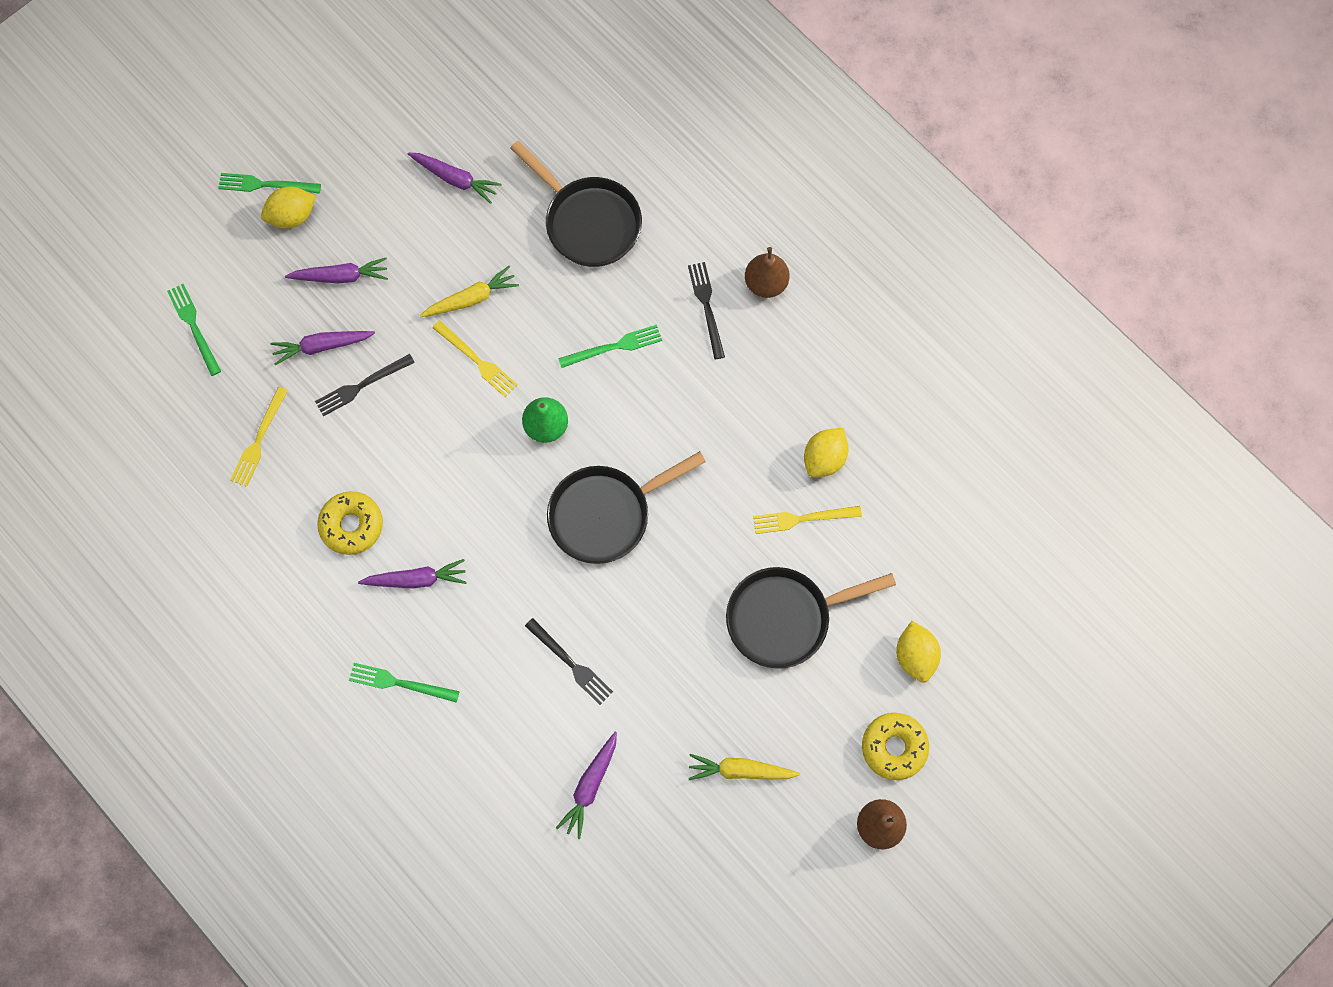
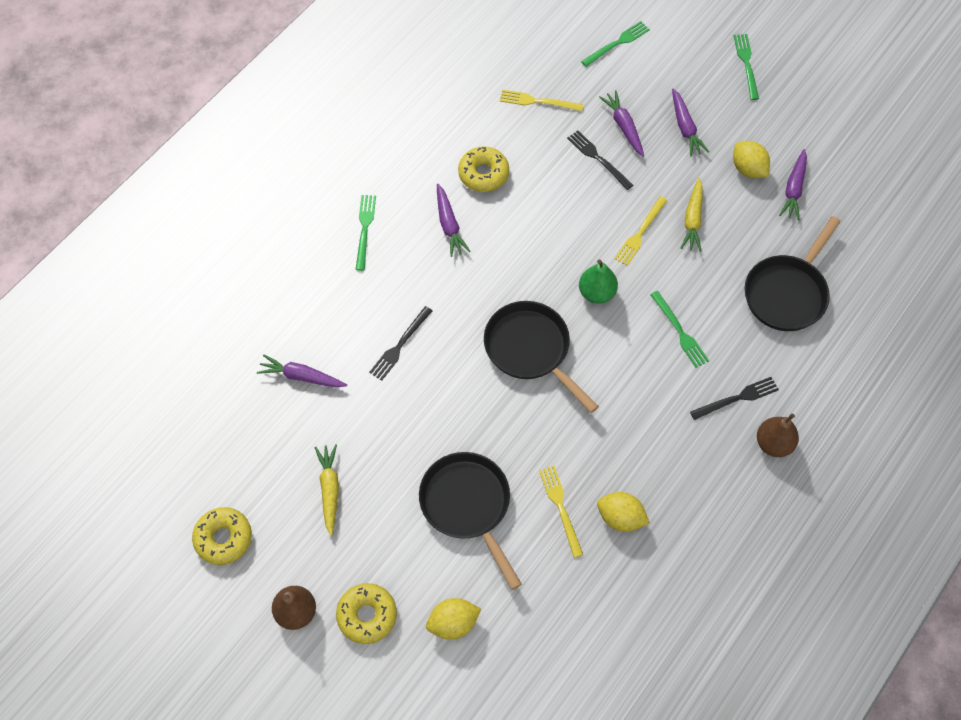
camera: 80 degrees right, 10 degrees down
(292, 216) = (726, 86): yellow lemon -> yellow lemon (748, 169)
(471, 298) = (693, 220): yellow carrot -> yellow carrot turned 45 degrees clockwise
(780, 900) = (223, 538): none -> yellow donut

